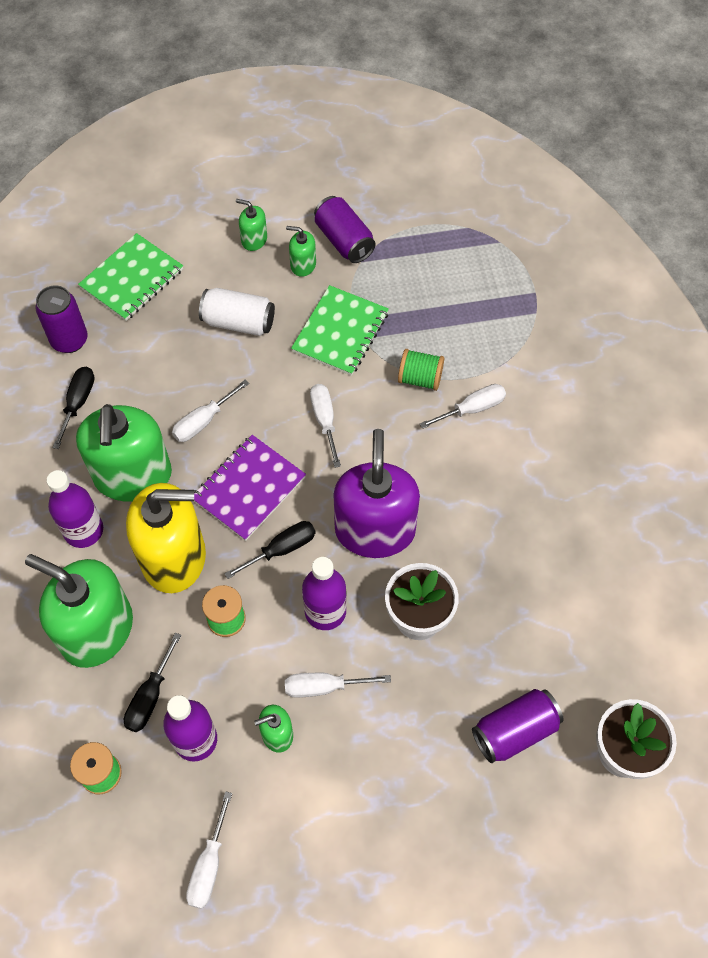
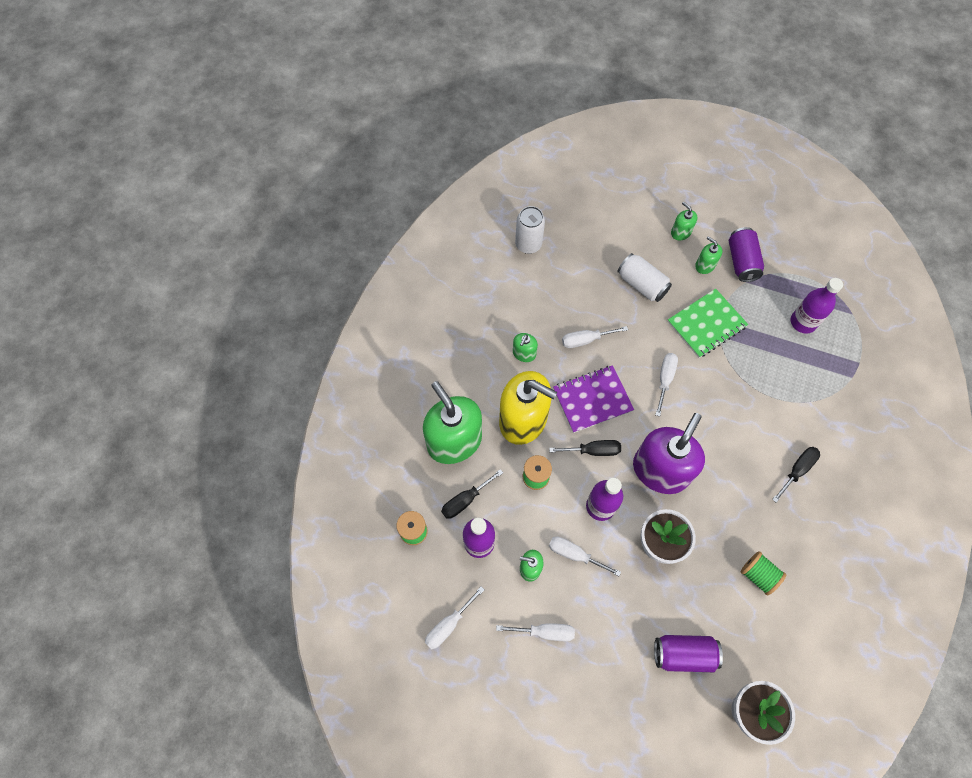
camera: 30 degrees right, 5 degrees up
(69, 340) = (528, 244): purple can -> white can
(78, 403) = (513, 289): black screwdriver -> black screwdriver (797, 470)
(83, 530) = (477, 373): purple bottle -> purple bottle (803, 322)
(132, 279) = (587, 222): green notebook -> none
(133, 476) = (524, 353): green soap dispenser -> green soap dispenser, size x0.44
(420, 378) = (744, 383): green spool -> green spool (758, 575)
(472, 409) = (770, 422): white screwdriver -> white screwdriver (545, 632)

